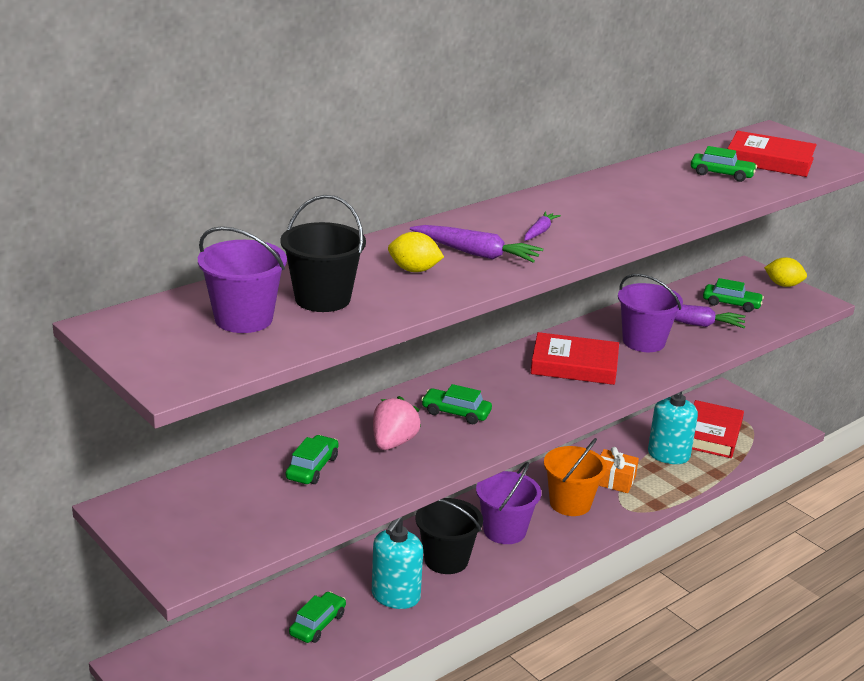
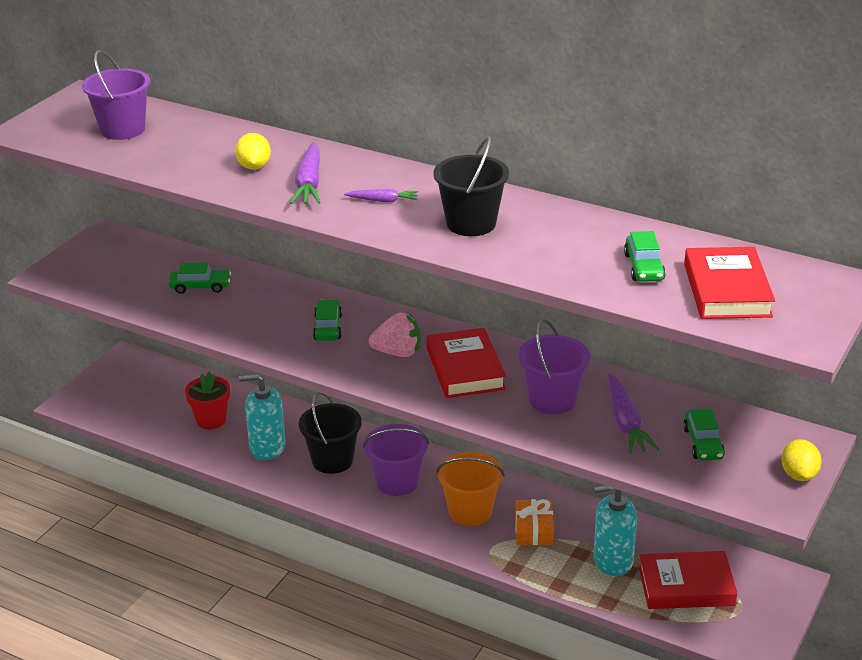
camera: 70 degrees right, 5 degrees up
(318, 624) = (211, 420): green car -> red flower pot
(322, 299) = (175, 146): black bucket -> black bucket (471, 223)
(393, 443) = (259, 310): pink strawberry -> pink strawberry (398, 352)

